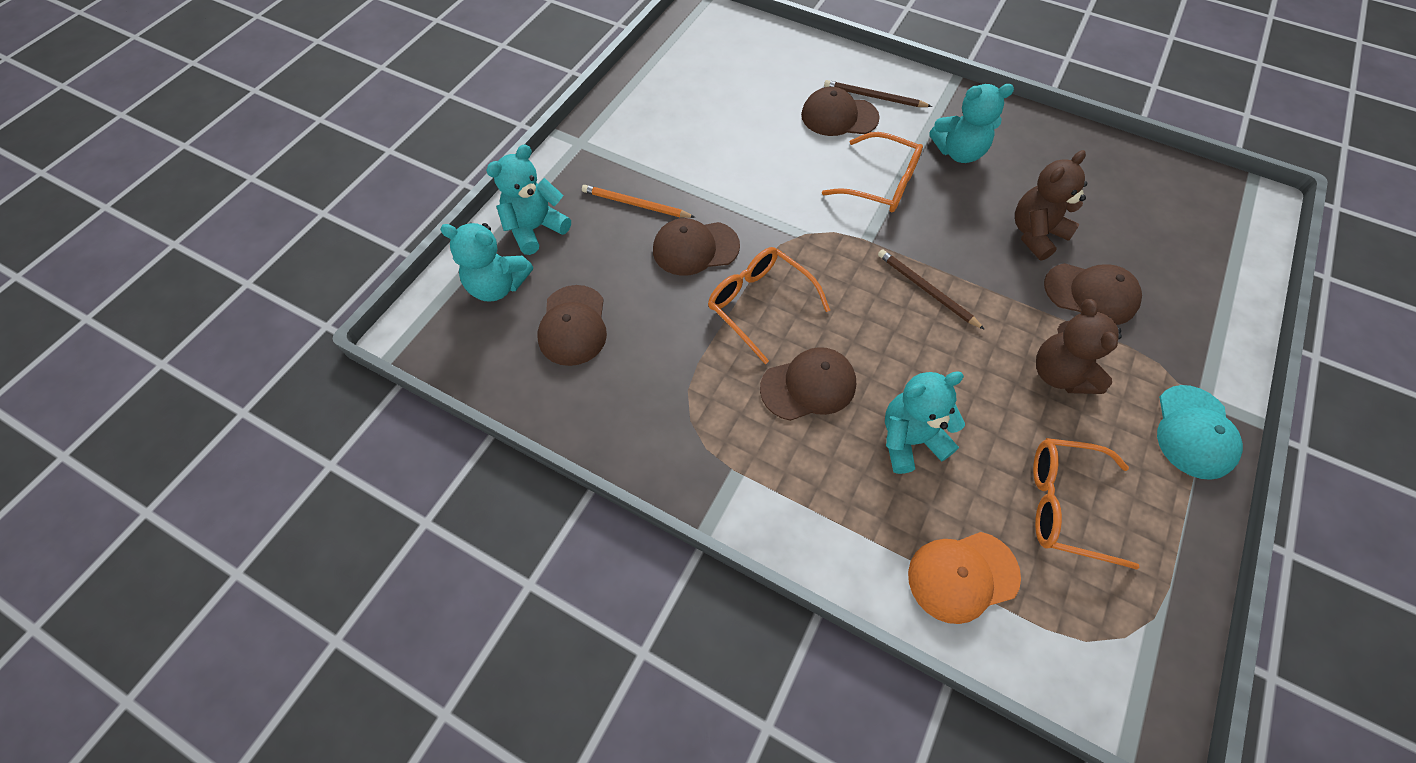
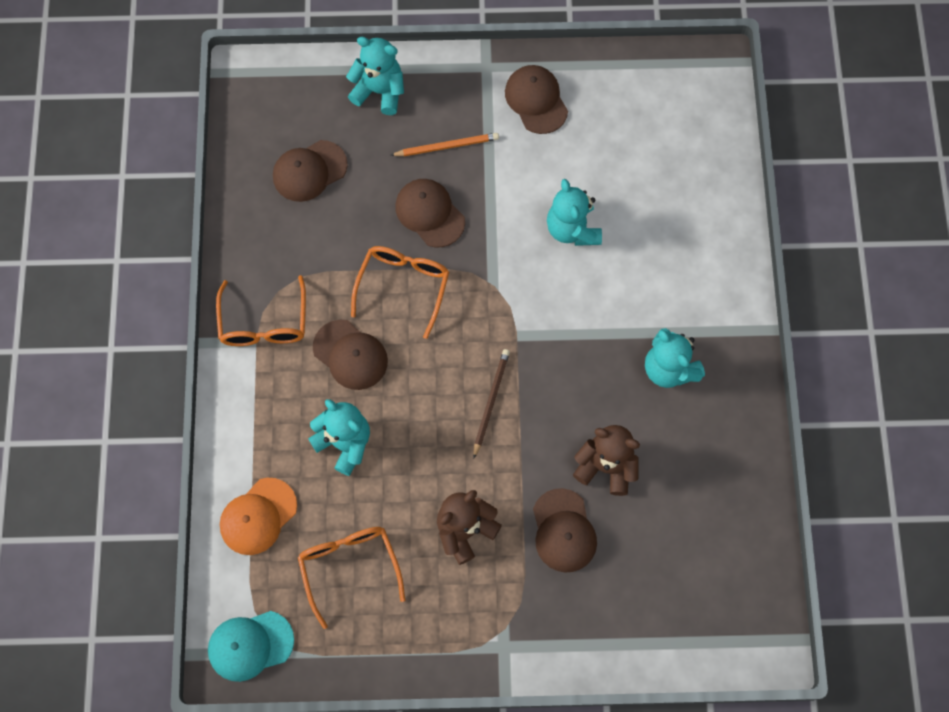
camera: 60 degrees right, 10 degrees up
(498, 286) = (313, 100): turquoise teddy bear -> turquoise teddy bear (572, 229)
(635, 204) = (447, 146): orange pencil -> orange pencil turned 90 degrees clockwise
(839, 116) = (650, 250): brown cap -> brown cap (536, 100)
(874, 97) = (696, 268): brown pencil -> none
(881, 184) = (588, 320): orange glasses -> orange glasses (264, 323)
(962, 576) = (258, 516): orange cap -> orange cap turned 90 degrees counterclockwise
(1194, 432) = (466, 645): turquoise cap -> turquoise cap (250, 645)

